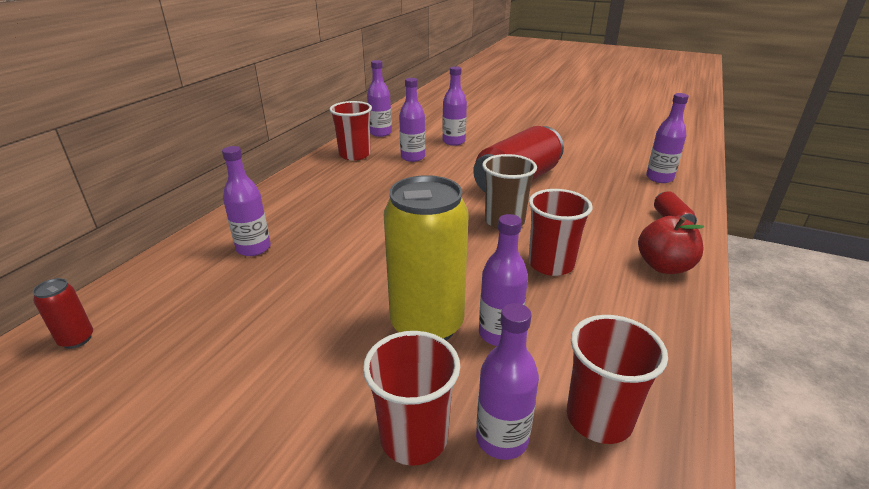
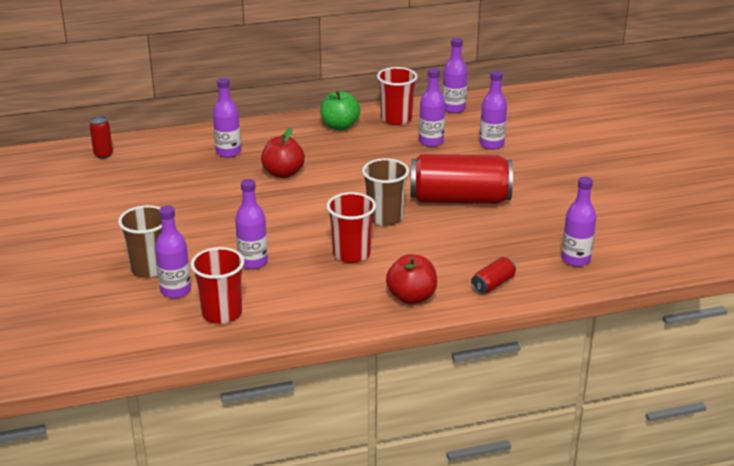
camera: 50 degrees right, 0 degrees up
(320, 178) = (339, 126): none -> green apple
(348, 236) = (283, 173): none -> red apple
(414, 437) = (150, 268): red cup -> brown cup
(427, 325) = (231, 238): yellow can -> none

